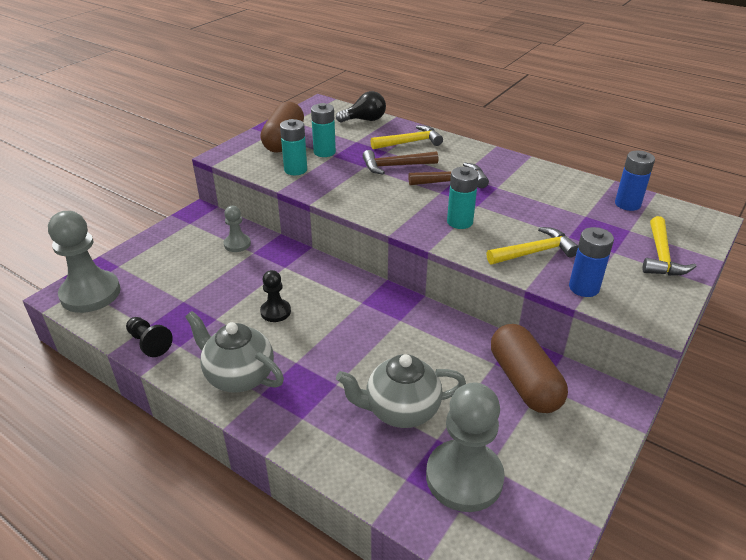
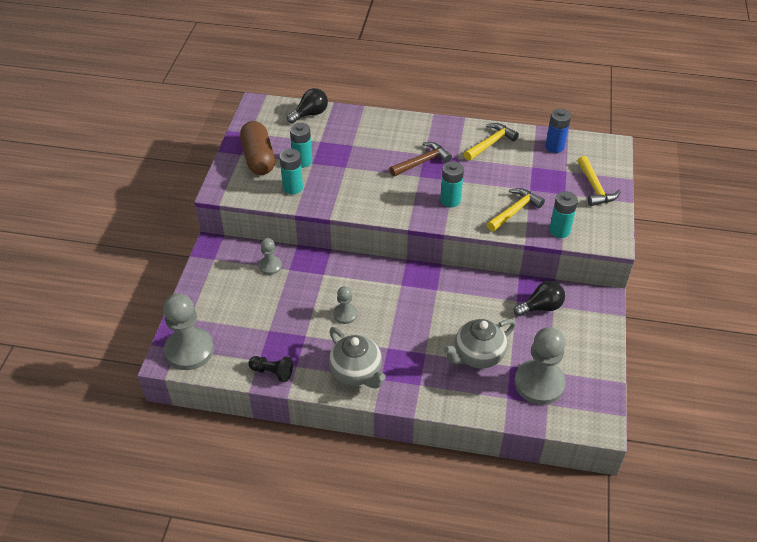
camera: 25 degrees left, 10 degrees up
(239, 376) = (356, 372): grey teapot -> grey teapot turned 135 degrees counterclockwise
(275, 312) = (345, 314): black pawn -> grey pawn
(395, 166) = (369, 159): brown hammer -> none
(410, 142) = (364, 130): yellow hammer -> yellow hammer (490, 143)
(524, 381) = (541, 307): brown capsule -> black light bulb
(584, 288) = (559, 230): blue battery -> turquoise battery

